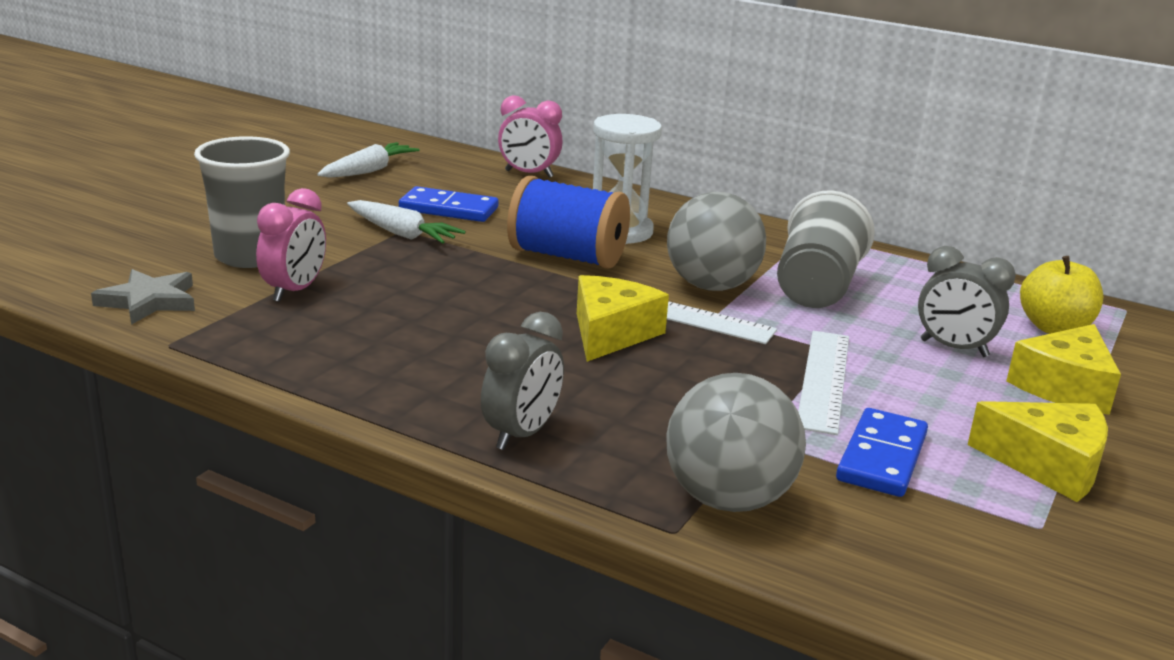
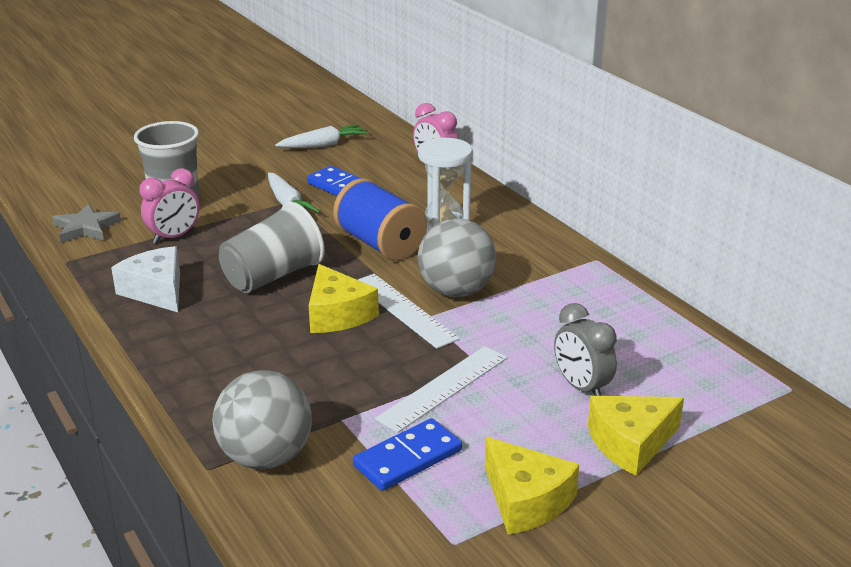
camera: 30 degrees right, 5 degrees up
(346, 353) = (156, 291): none -> white cheese
(521, 434) = (194, 375): grey clock -> none
(611, 333) = (337, 314): yellow cheese -> yellow cheese turned 105 degrees clockwise
(816, 287) = (538, 309): grey cup -> grey cup (272, 276)
(1054, 328) = (696, 390): yellow apple -> none

